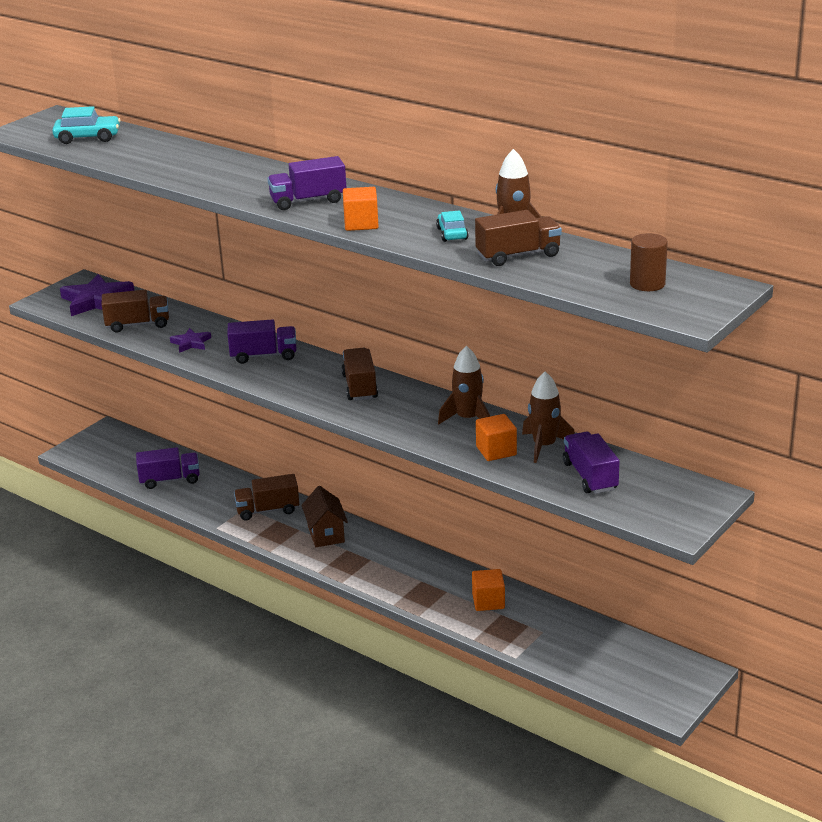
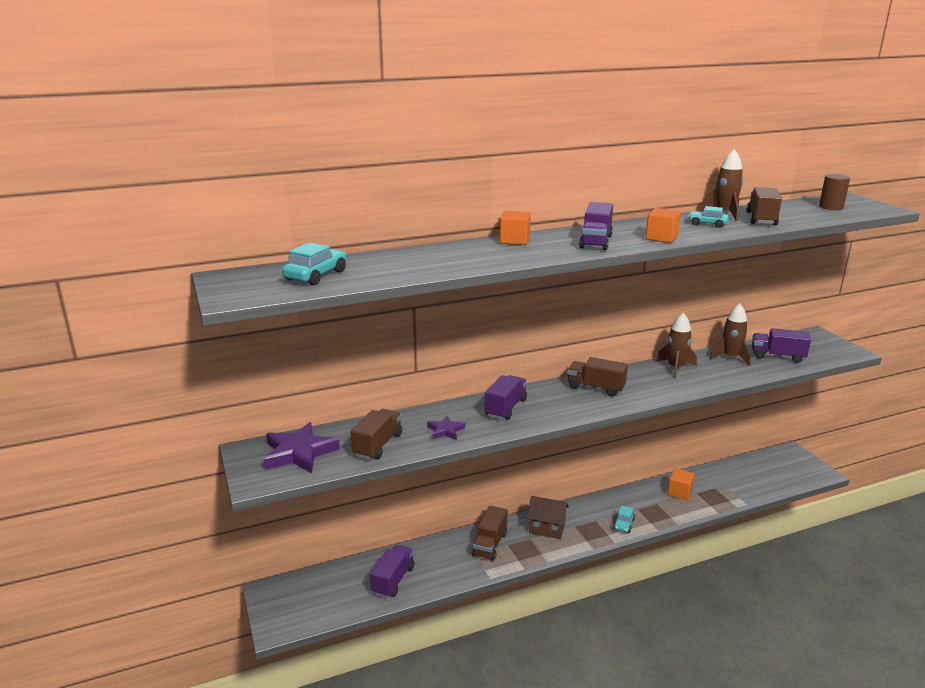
camera: 60 degrees left, 5 degrees down
(381, 579) = (623, 524): none -> turquoise car
(496, 451) = (726, 371): orange cube -> orange cube (514, 240)

